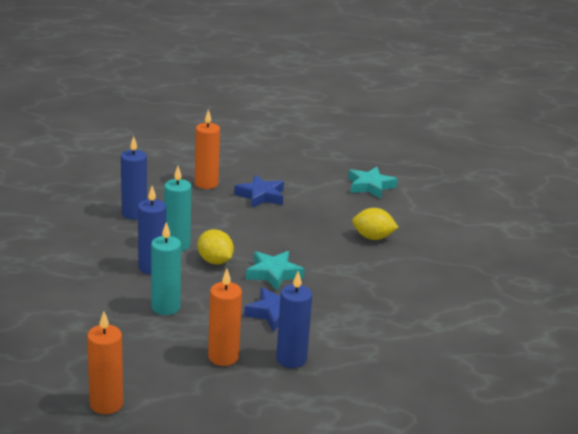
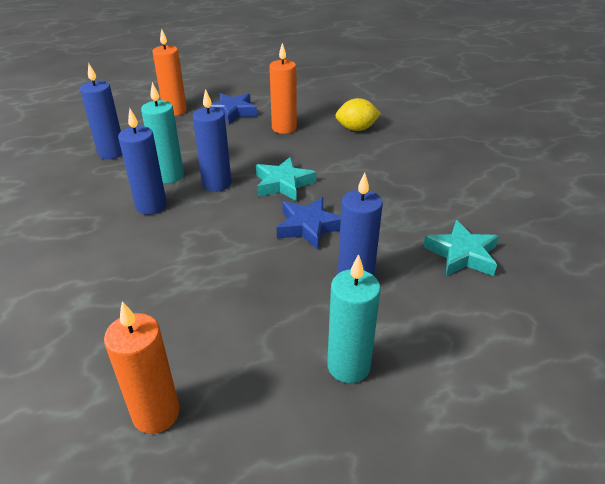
camera: 15 degrees left, 10 degrees up
(165, 307) = (184, 249): turquoise candle -> turquoise candle (348, 366)
(215, 261) = (216, 184): yellow lemon -> blue candle
(223, 357) = (278, 296): orange candle -> orange candle (284, 128)
(370, 186) = (326, 86): turquoise star -> turquoise star (462, 254)

